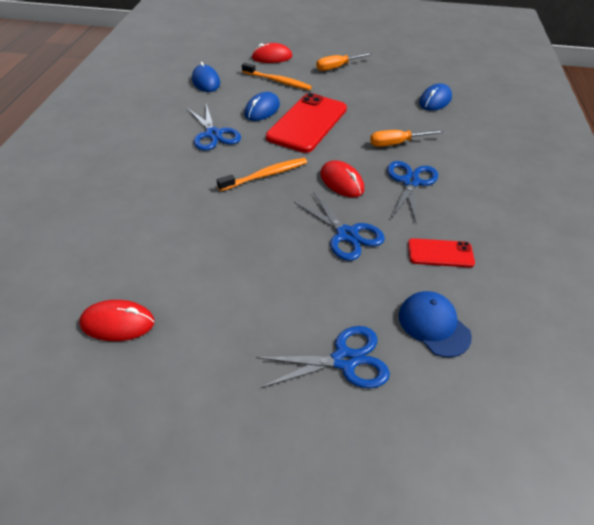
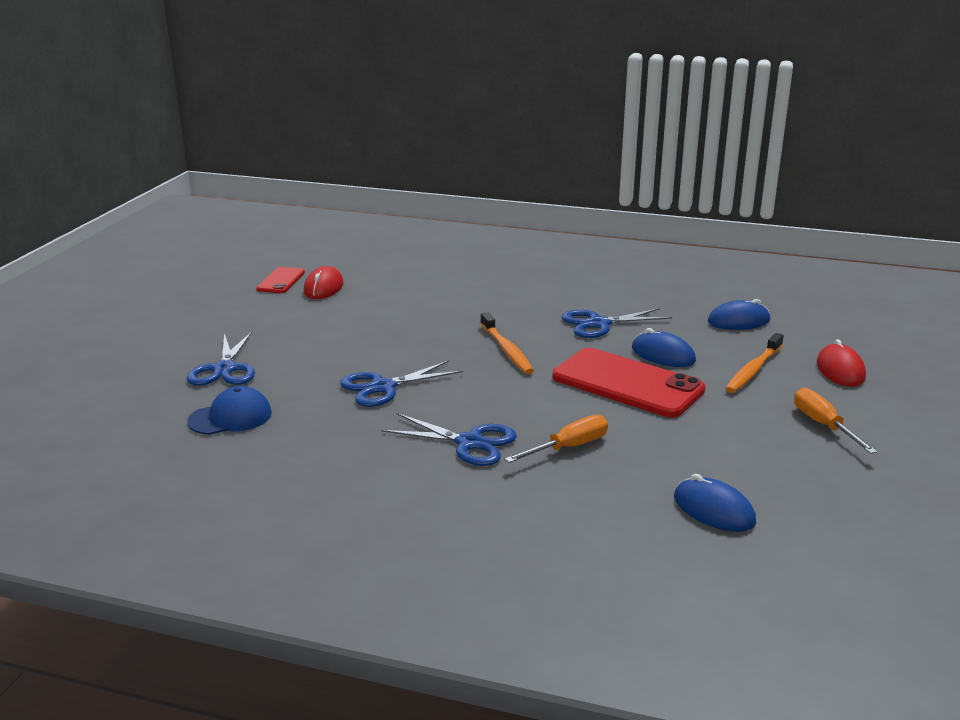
camera: 100 degrees right, 20 degrees down
(341, 182) = (482, 394): red mouse -> none
(397, 143) = (568, 447): orange screwdriver -> orange screwdriver turned 60 degrees clockwise
(440, 253) = (326, 440): red phone -> red phone (281, 281)

